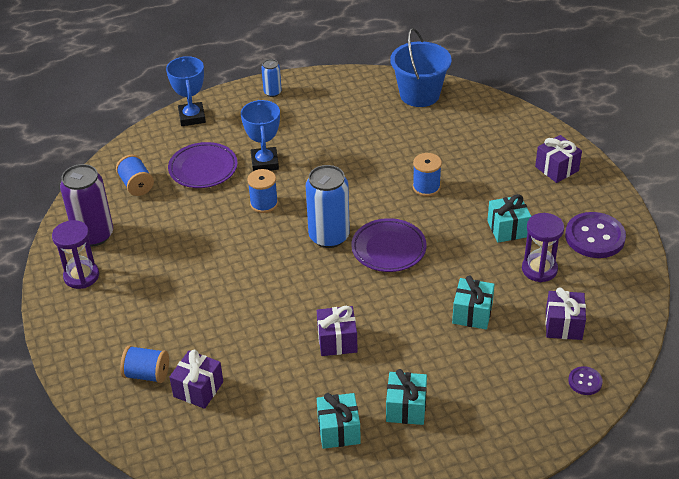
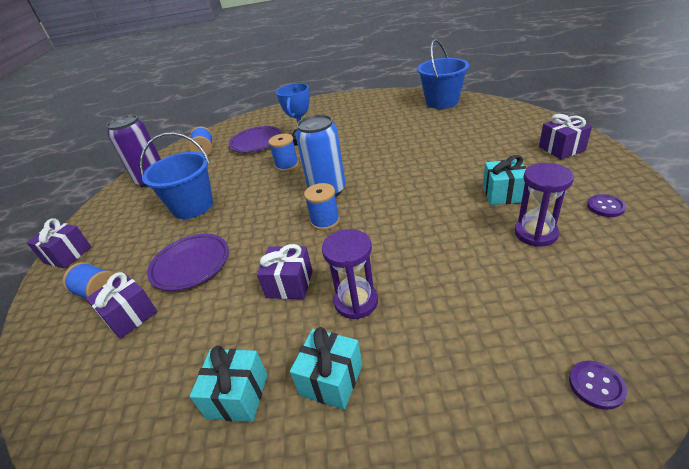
camera: 20 degrees right, 5 degrees down
(81, 276) = (120, 207): purple hourglass -> purple hourglass (356, 301)
(179, 268) = (193, 206): none -> blue bucket
(192, 117) = (269, 114): blue trophy -> none
(272, 92) = (331, 102): blue can -> none
(388, 249) = (377, 203): purple plate -> purple plate (191, 265)
(426, 187) = (429, 159): blue spool -> blue spool (325, 221)
(472, 313) = (447, 272): turquoise gift -> none
(563, 325) = (564, 299): purple gift -> purple gift (68, 255)
(594, 237) = (605, 207): purple button -> purple button, size x0.50

